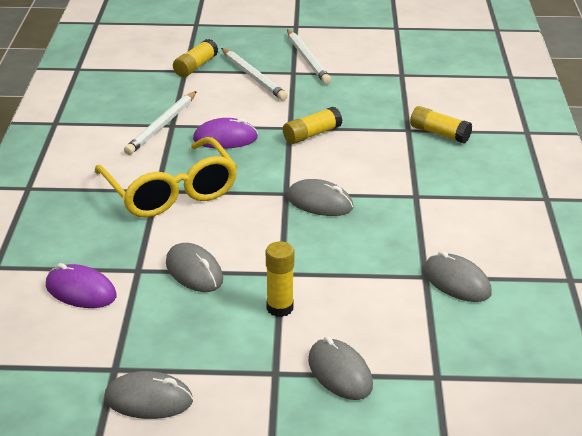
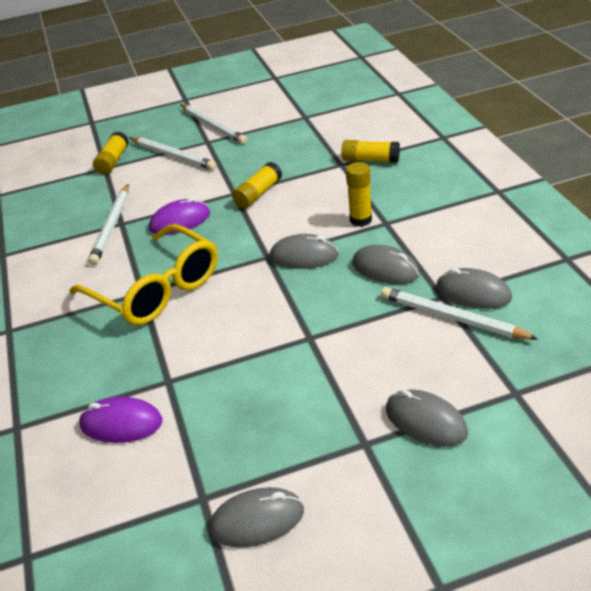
camera: 15 degrees left, 5 degrees up
(194, 272) = (225, 364): grey mouse -> grey mouse (385, 269)
(280, 308) = (329, 374): yellow glue stick -> yellow glue stick (360, 220)
(422, 297) = (452, 318): none -> white pencil

